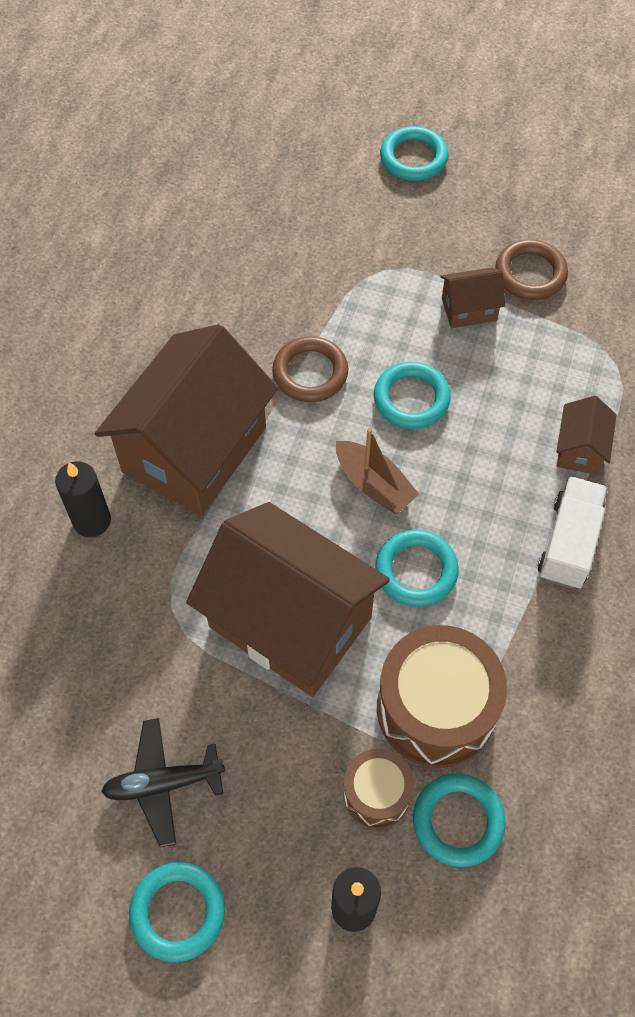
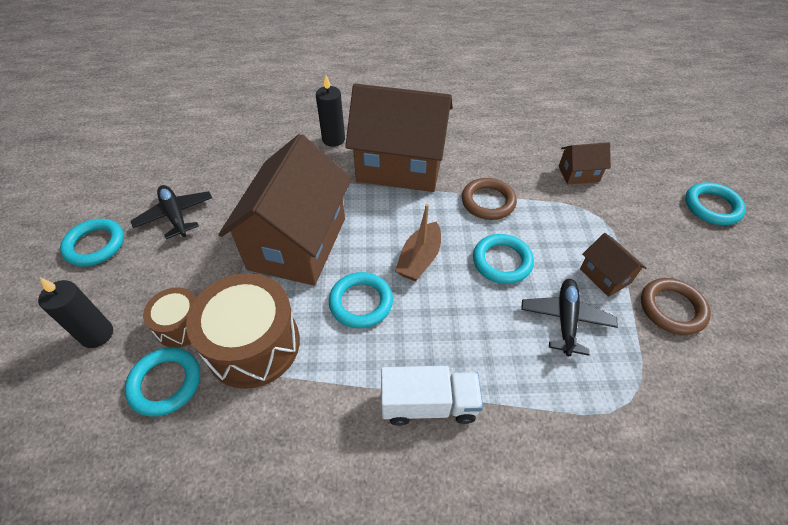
camera: 70 degrees right, 10 degrees down
(511, 373) = (565, 319): none -> black plane
(580, 449) = (524, 391): brown house -> brown house (578, 174)

